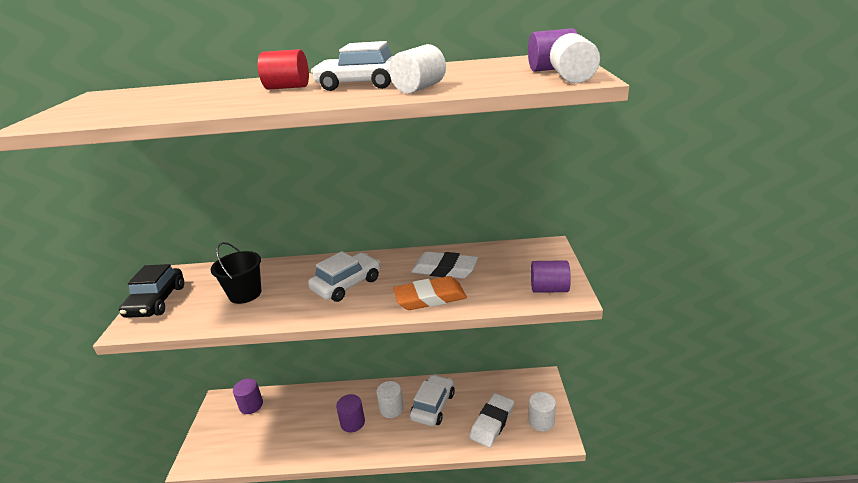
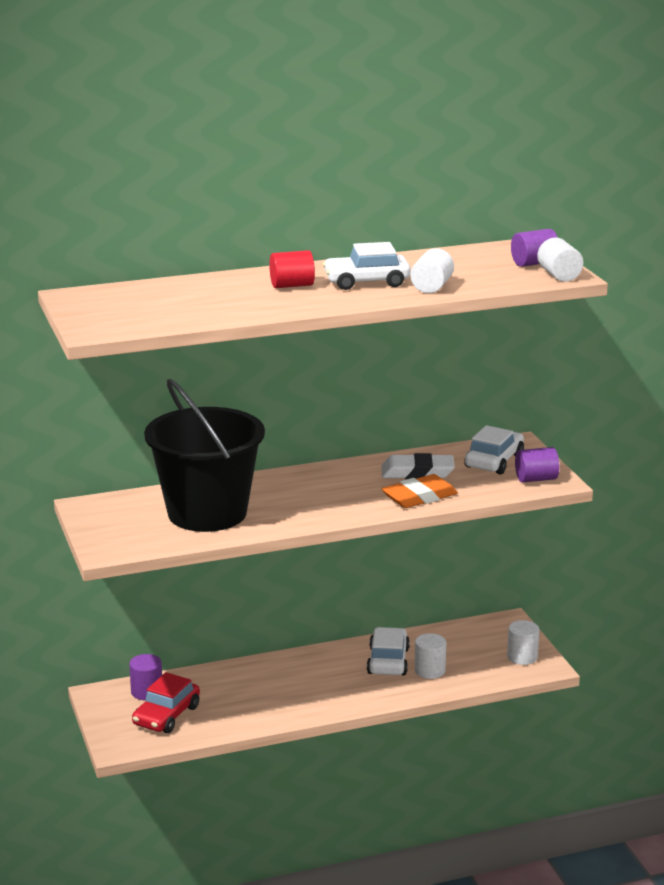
camera: 20 degrees left, 5 degrees down
(156, 301) = (105, 529): black car -> none
(245, 294) = (207, 513): black bucket -> black bucket, size x2.17
(247, 433) = (166, 715): none -> red car
(347, 284) = (318, 494): white car -> white car (494, 461)
(352, 422) = (296, 688): purple cylinder -> none
(391, 409) = (337, 670): white cylinder -> white cylinder (429, 670)
(492, 422) = (466, 665): white eraser -> none

